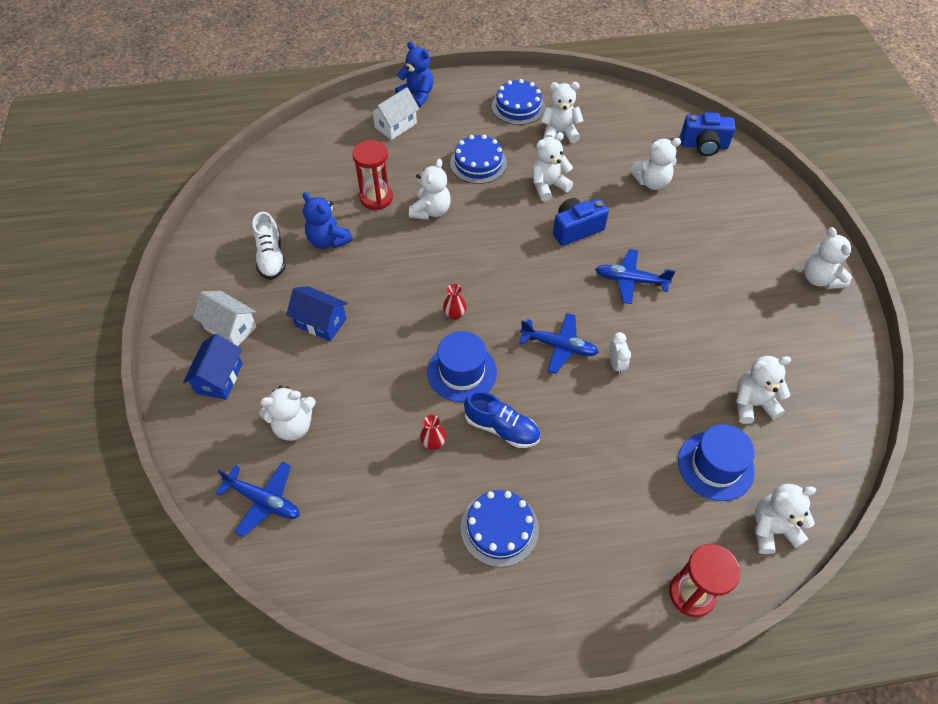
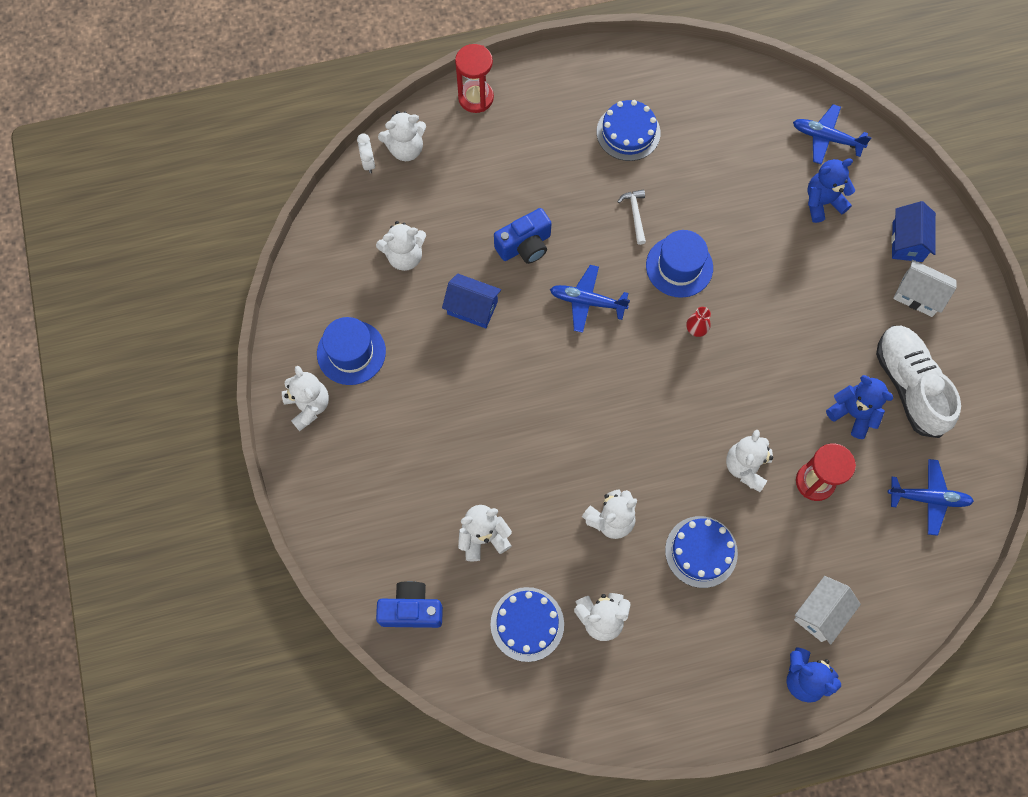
camera: 175 degrees right, 15 degrees up
(271, 257) = (909, 385): white shoe -> white shoe, size x1.55
(293, 426) = (822, 202): white teddy bear -> blue teddy bear
(321, 322) = (830, 309): blue house -> blue house (472, 308)
(433, 443) = (694, 197): red vase -> none
(502, 428) = (635, 215): blue shoe -> white hammer
(518, 106) = (661, 667): blue cake -> blue cake (527, 624)
(576, 229) = (574, 453): blue camera -> blue camera (525, 245)
(616, 364) = (531, 286): white clock -> white clock (368, 163)
(630, 280) = (514, 387): blue plane -> blue plane (928, 498)
(715, 466) = (446, 196): blue hat -> blue hat (351, 352)

